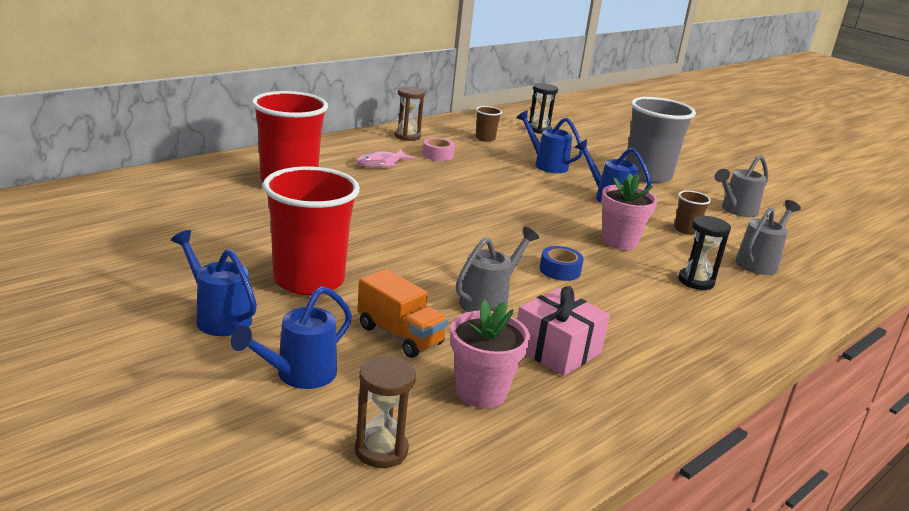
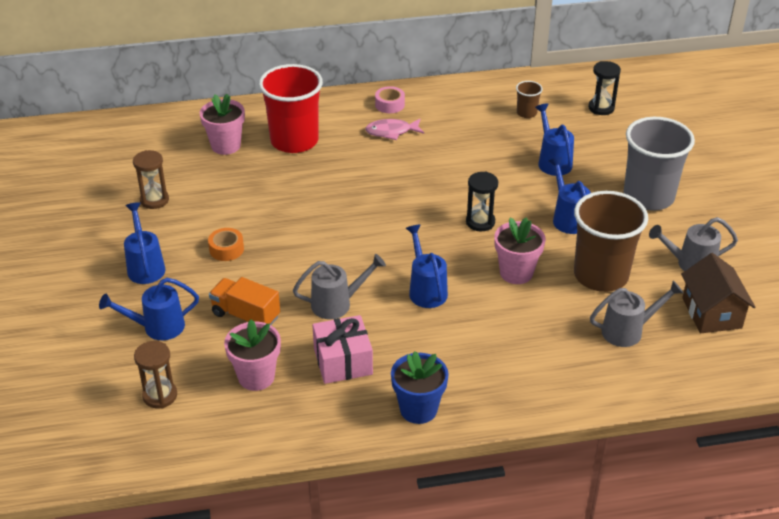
camera: 35 degrees right, 15 degrees up
(213, 195) = (226, 145): none -> pink flower pot
(309, 280) = (226, 249): red cup -> orange tape
(400, 335) = (246, 315): orange truck -> orange truck turned 135 degrees clockwise
(407, 136) = (450, 98): brown hourglass -> brown hourglass (154, 200)
(438, 155) = (455, 129): pink tape -> pink tape (389, 104)
(560, 270) = (426, 290): blue tape -> blue watering can
(683, 371) = (418, 409): none -> blue flower pot
(686, 230) = (601, 275): brown cup -> brown cup, size x2.28
(696, 281) = (536, 333): black hourglass -> black hourglass (480, 222)
(795, 237) = (711, 313): none -> brown house

